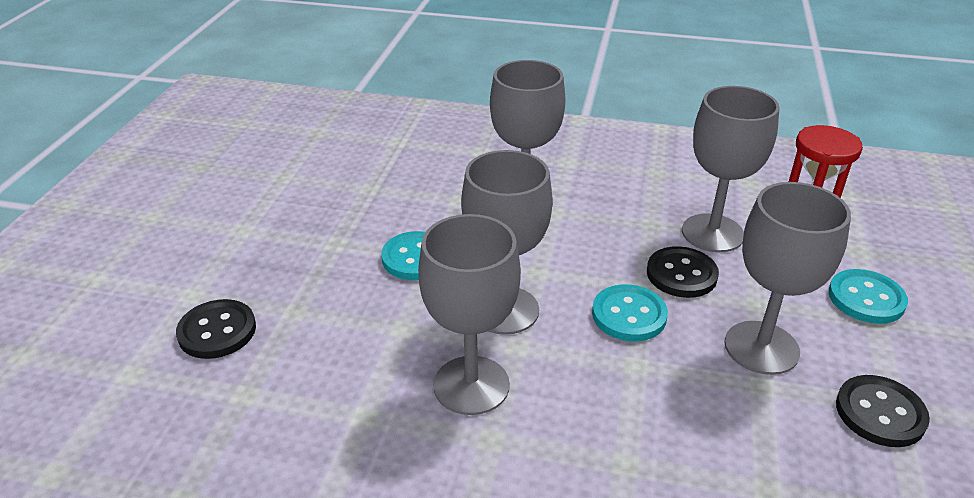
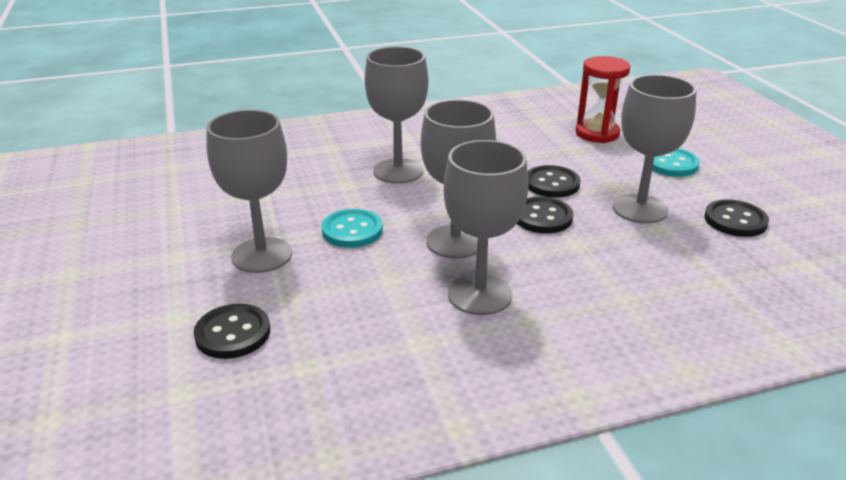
camera: 30 degrees left, 5 degrees down
(629, 315) = (542, 217): turquoise button -> black button
(712, 233) = (547, 154): grey goblet -> grey goblet (262, 255)

